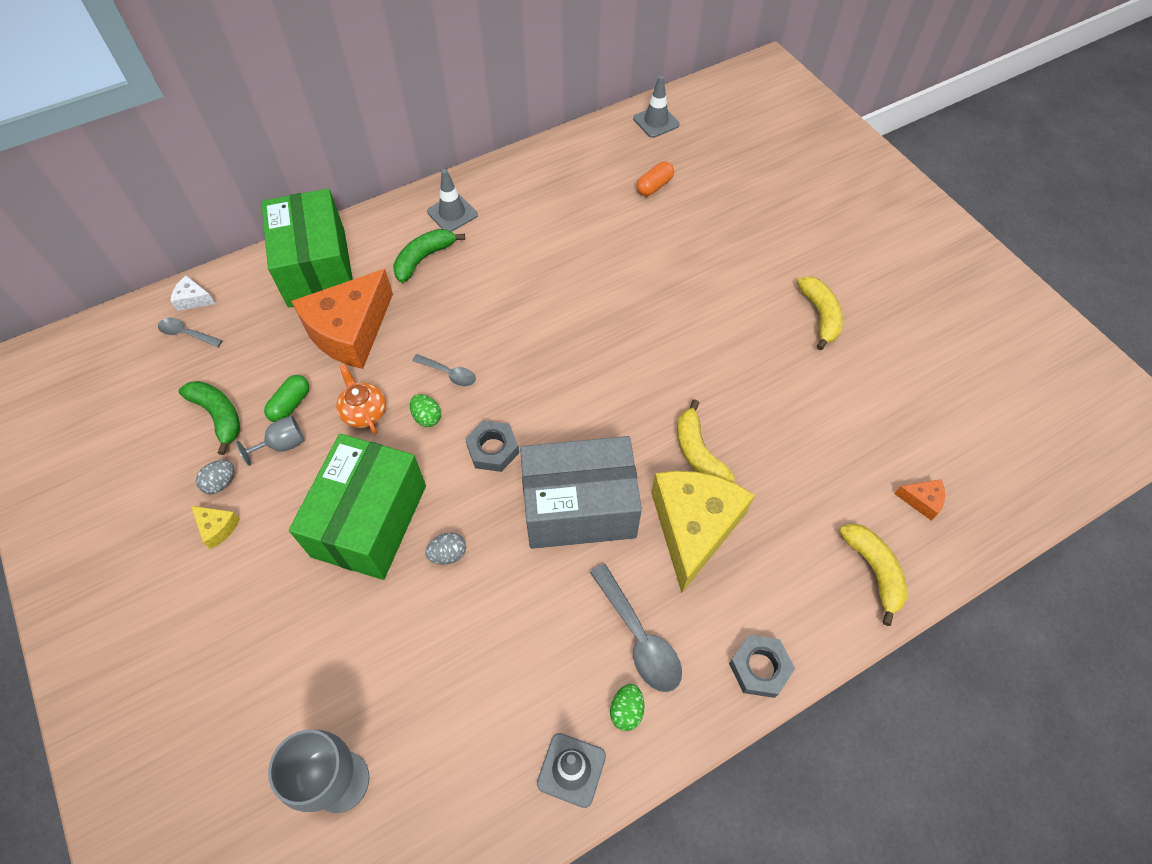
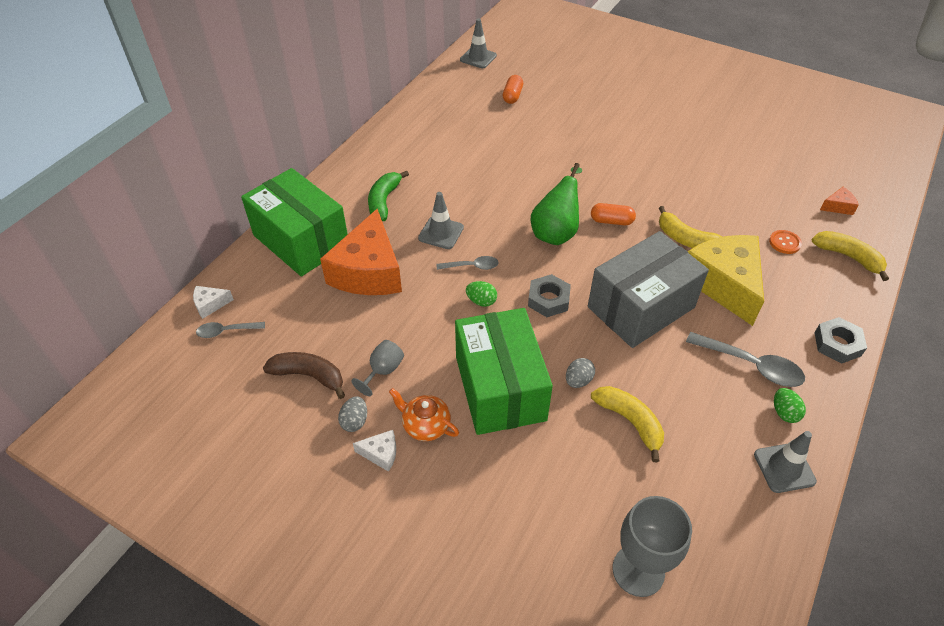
camera: 30 degrees left, 10 degrees down
(217, 527) = (381, 453): yellow cheese -> white cheese
(218, 416) = (309, 376): green banana -> brown banana
(290, 404) = (364, 341): green capsule -> none
(364, 411) = (429, 319): orange teapot -> orange teapot (425, 425)
(452, 213) = (379, 164): grey traffic cone -> grey traffic cone (441, 233)
(564, 375) = (556, 232): none -> green pear
(634, 390) = (611, 221): none -> orange capsule
(811, 513) = (784, 243): none -> orange button
(820, 315) = (687, 130): yellow banana -> yellow banana (630, 422)

